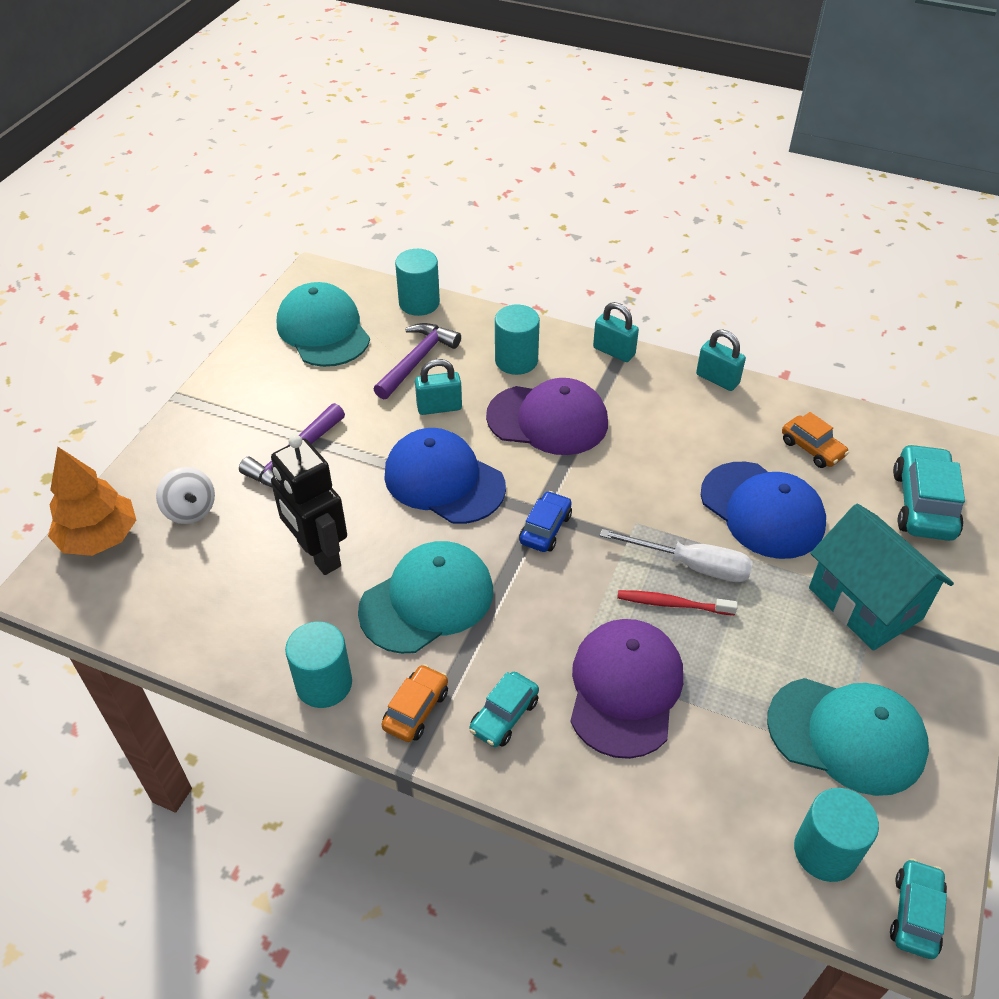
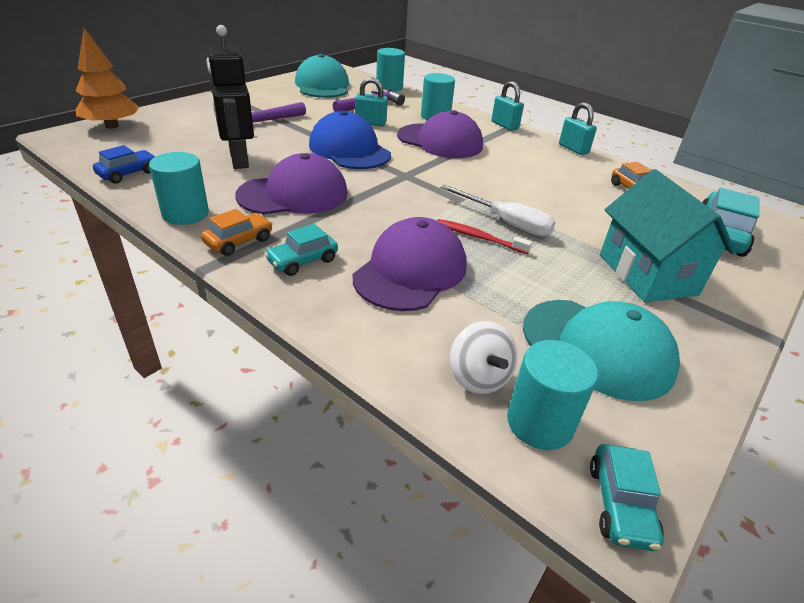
camera: 15 degrees right, 10 degrees down
(190, 510) = (177, 128): white spinning top -> white spinning top (478, 377)
(427, 600) = (293, 194): turquoise cap -> purple cap
(545, 528) = (404, 183): blue car -> blue car (128, 173)
(762, 510) = (578, 209): blue cap -> none
(915, 913) = (620, 504): turquoise car -> turquoise car turned 150 degrees clockwise

